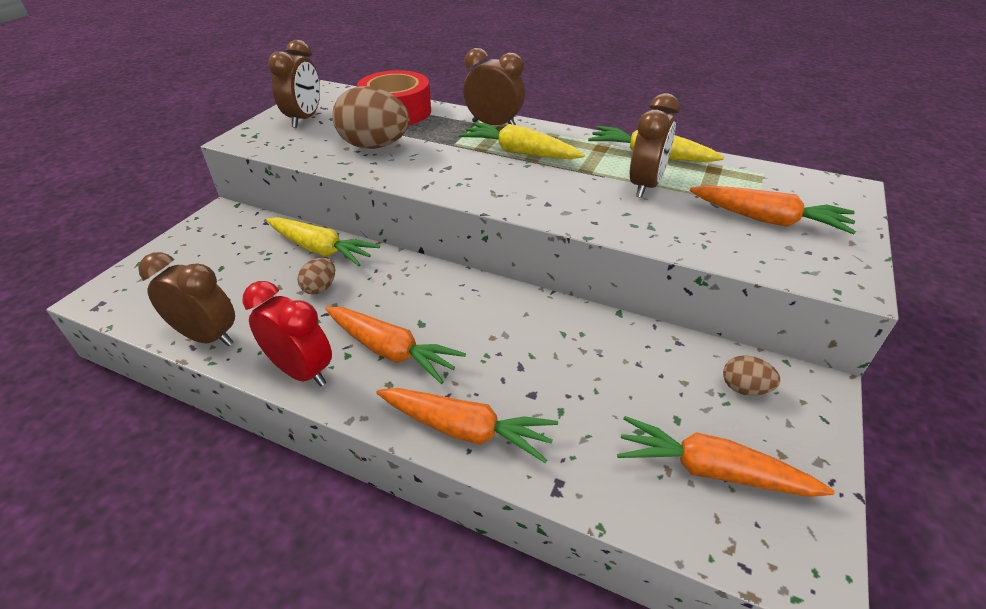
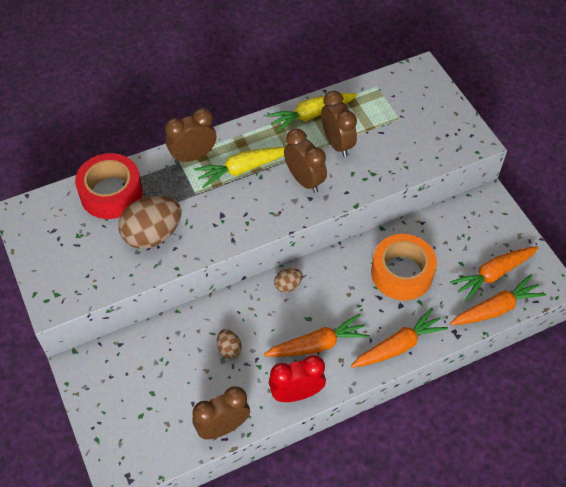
camera: 50 degrees left, 15 degrees up
(304, 119) = (61, 252): brown clock -> brown clock (304, 180)
(321, 249) = (187, 328): yellow carrot -> none
(581, 367) = (402, 273): none -> orange tape
(744, 388) = (468, 224): brown egg -> brown egg (288, 285)
(768, 220) = (413, 125): orange carrot -> orange carrot (495, 309)

